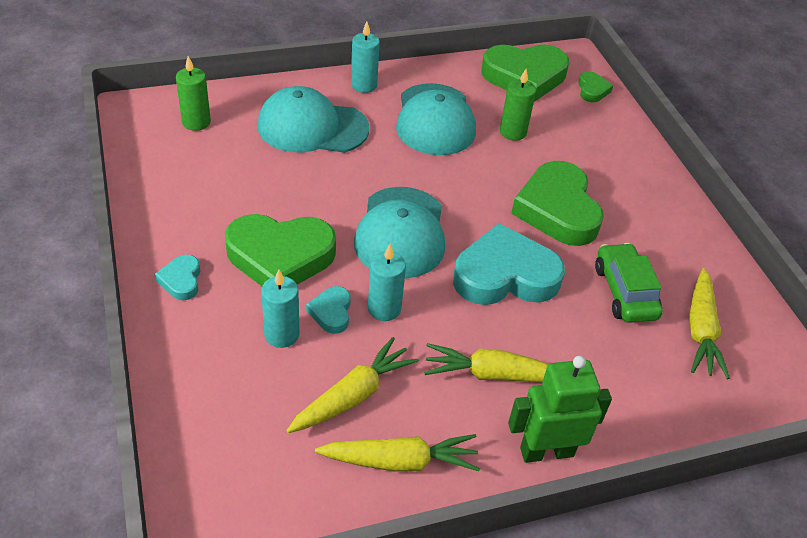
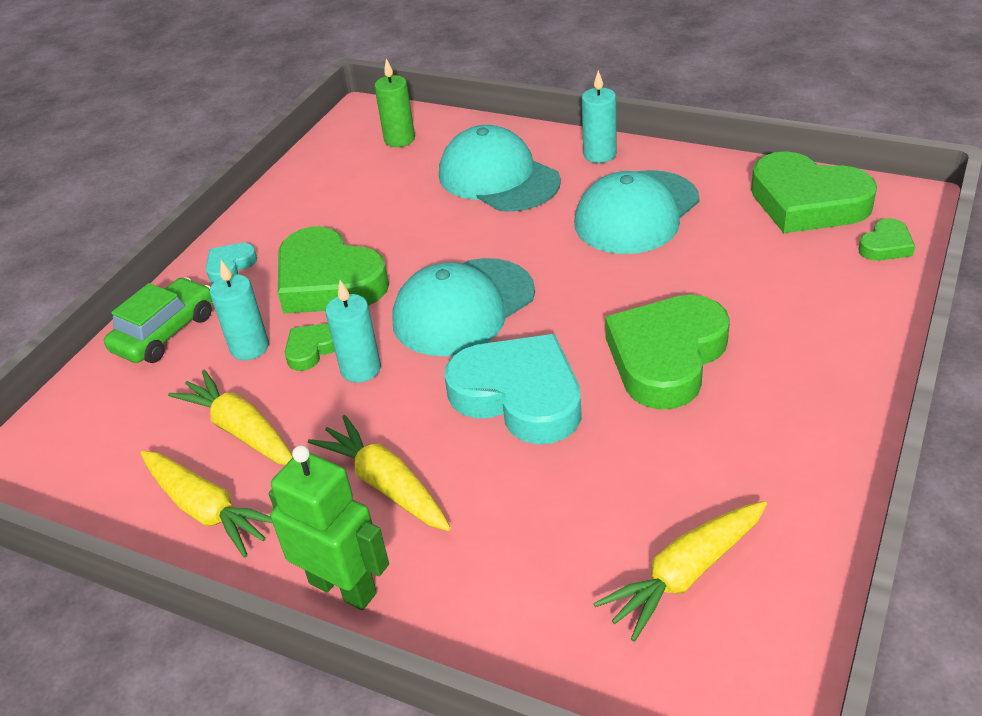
camera: 50 degrees right, 5 degrees down
(331, 312) = (311, 349): turquoise heart -> green heart
(353, 395) = (240, 430): yellow carrot -> yellow carrot turned 135 degrees counterclockwise
(513, 132) = (715, 256): green candle -> none
(624, 292) = (639, 481): green car -> green car (165, 332)

